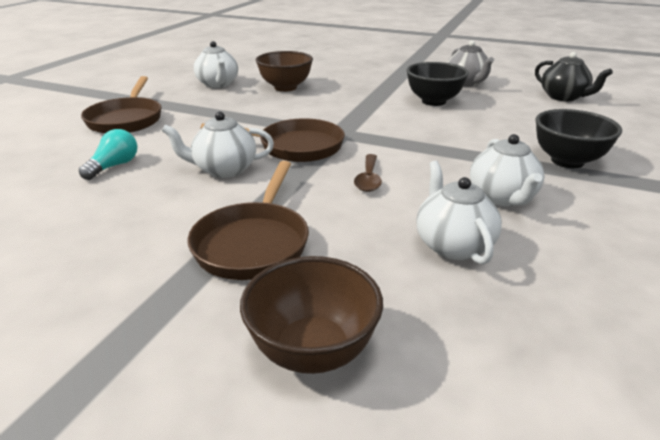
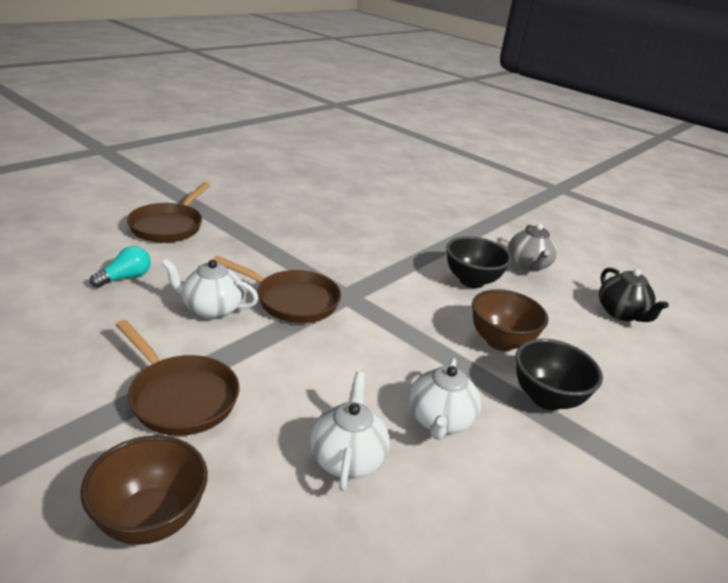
camera: 15 degrees right, 0 degrees up
(218, 84) = (277, 203): white teapot -> none
(253, 243) = (180, 397): brown pan -> brown pan turned 75 degrees counterclockwise
(285, 88) = (337, 224): brown bowl -> brown bowl (500, 342)
(368, 179) = (330, 359): brown spoon -> none

